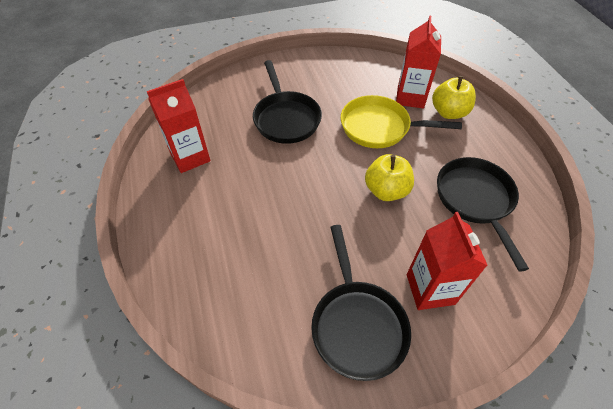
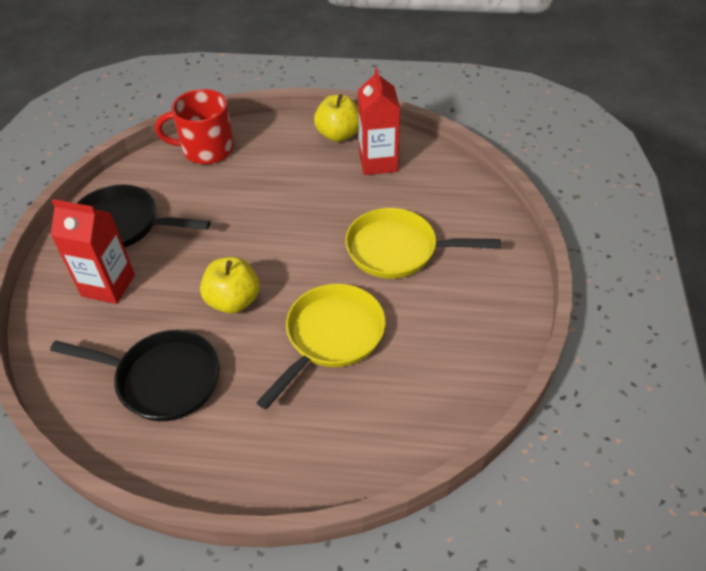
camera: 115 degrees right, 5 degrees down
(212, 306) = (206, 149): none -> red mug
(286, 118) = (398, 250): black pan -> yellow pan
(410, 97) = (370, 402): red carton -> none
(449, 112) = (314, 436): yellow apple -> yellow apple (338, 135)

